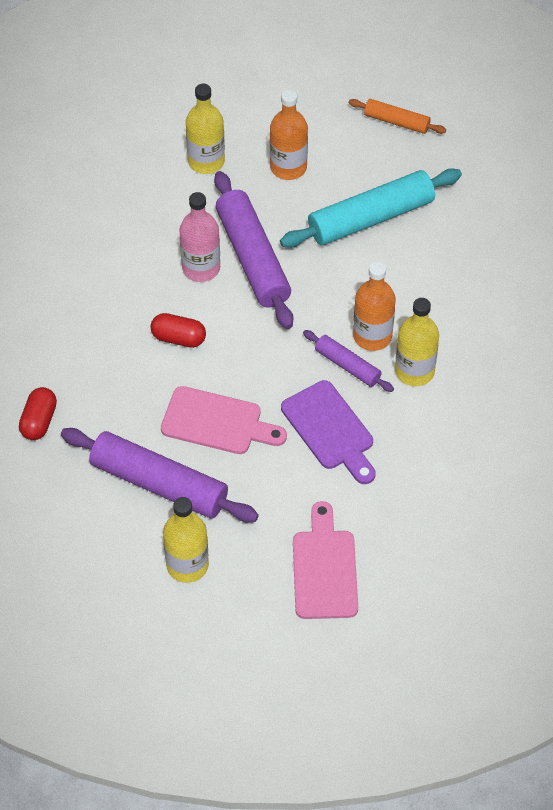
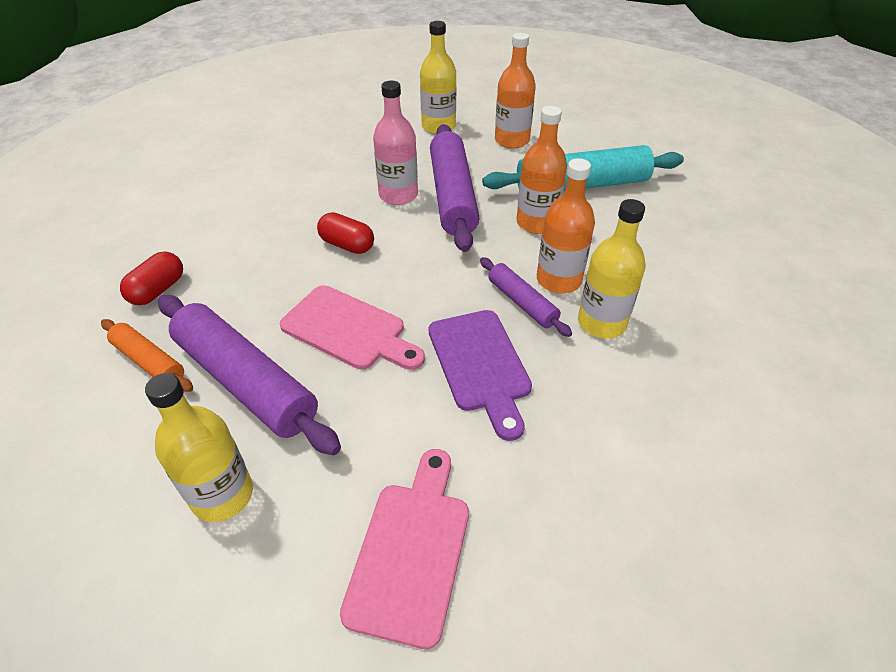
camera: 15 degrees right, 10 degrees down
(339, 275) = (536, 223): none -> orange bottle
(396, 122) = (622, 126): orange rolling pin -> orange rolling pin (149, 361)

